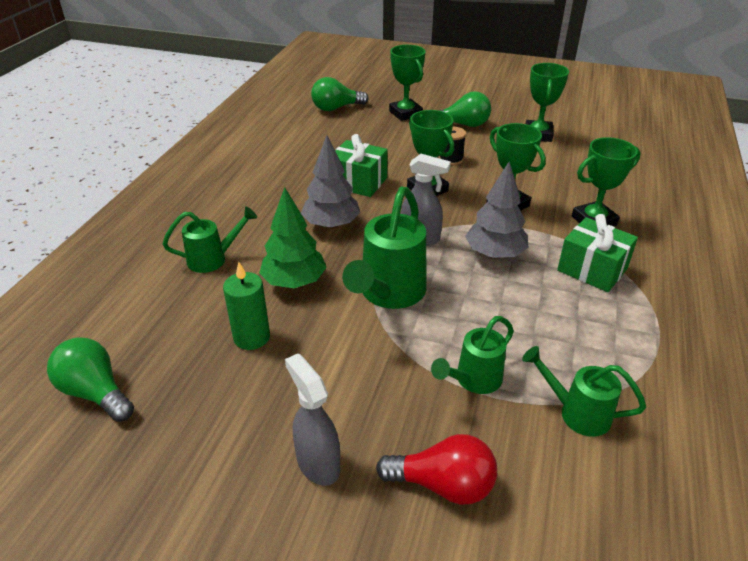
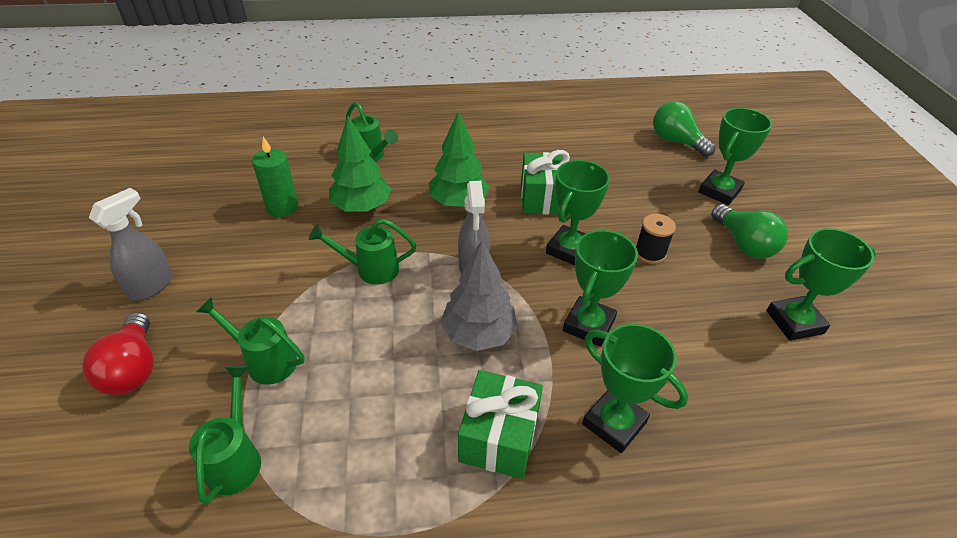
camera: 65 degrees right, 5 degrees up
(95, 392) = (207, 160): green light bulb -> none
(331, 225) = (458, 202): grey tree -> green tree
(389, 294) = (371, 269): green watering can -> green watering can, size x0.60

